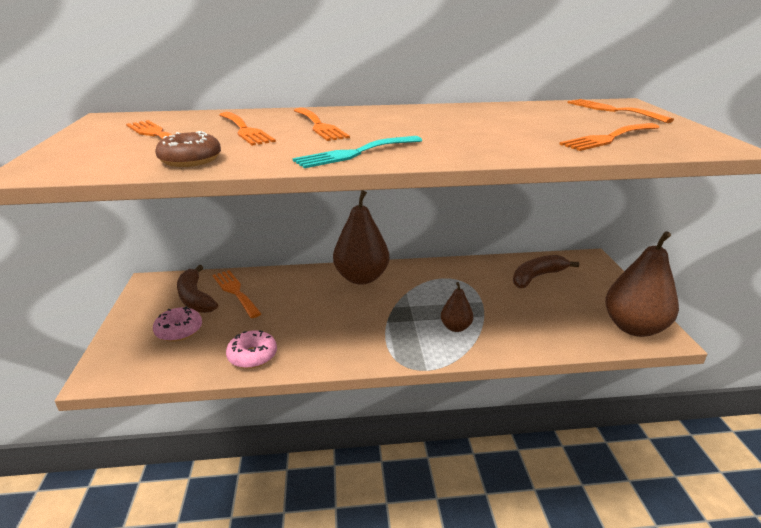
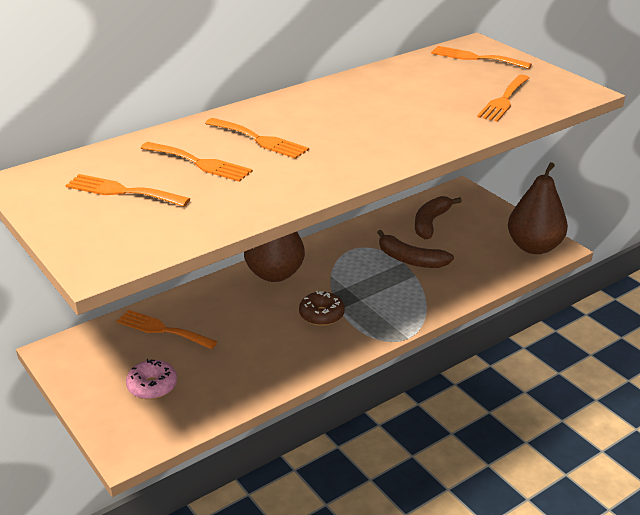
camera: 30 degrees left, 5 degrees up
(190, 160) = (216, 213): brown donut -> brown donut (321, 315)
(195, 298) = (127, 350): brown banana -> brown banana (410, 259)
(252, 356) = (251, 381): pink donut -> none
(355, 153) = (339, 168): turquoise fork -> none
(455, 327) = (401, 294): brown pear -> none

